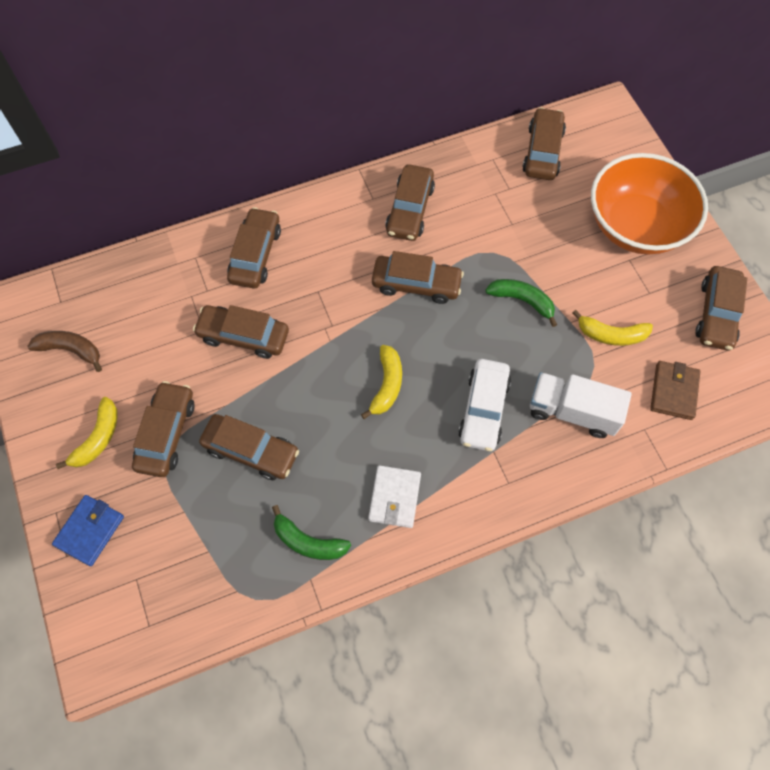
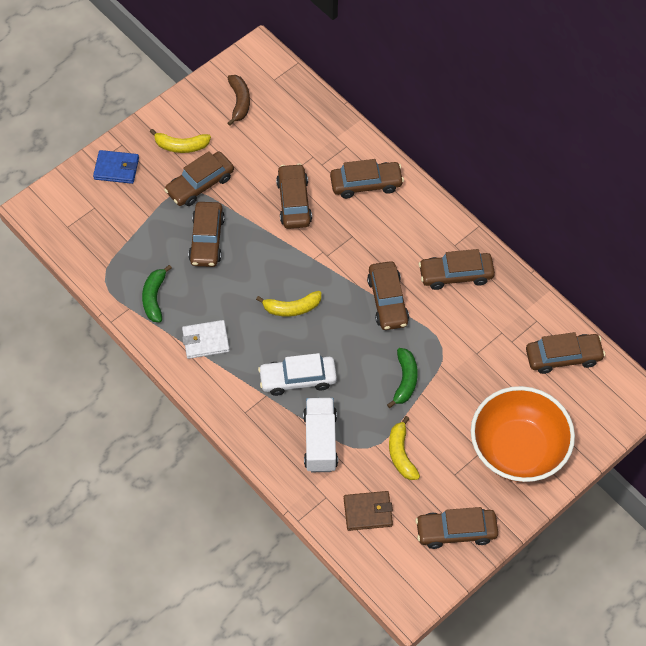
camera: 70 degrees right, 5 degrees down
(166, 433) = (200, 184): brown car -> brown car turned 150 degrees clockwise

